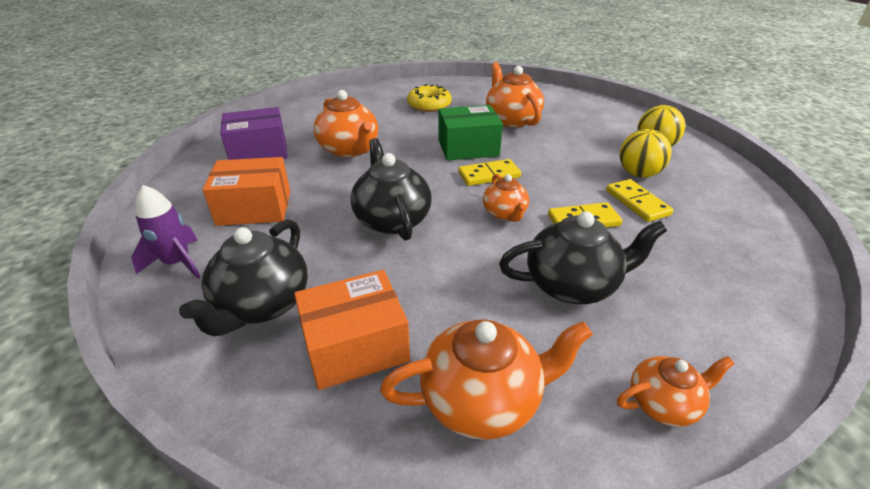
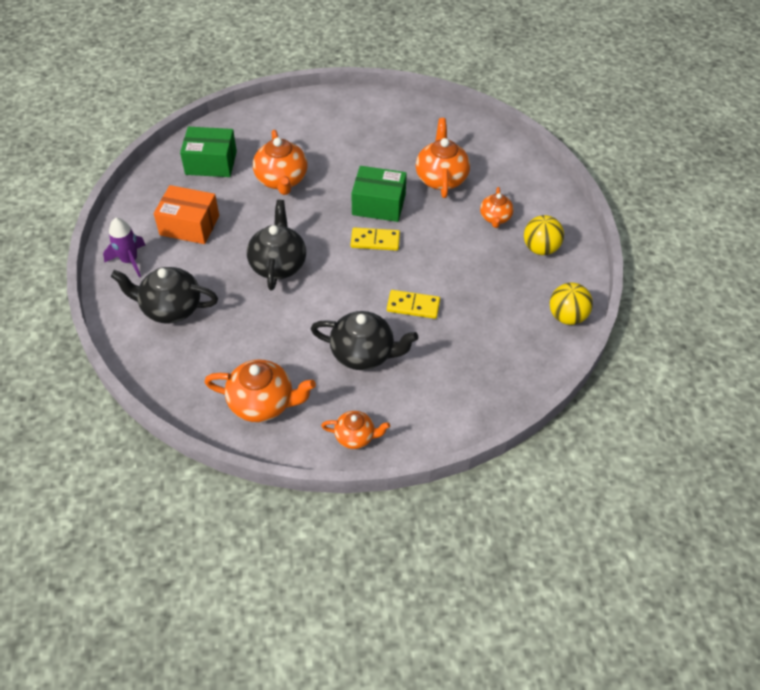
camera: 20 degrees right, 15 degrees up
(259, 151) = (211, 163): purple box -> green box
(262, 304) = (170, 308): black teapot -> black teapot turned 60 degrees clockwise
(355, 346) = (212, 352): orange box -> none
(429, 105) = (379, 137): yellow donut -> none
(505, 213) = (361, 282): orange teapot -> orange teapot (495, 218)
(637, 202) = (468, 302): yellow domino -> none
(638, 174) = (497, 274): yellow ball -> yellow ball (567, 316)

